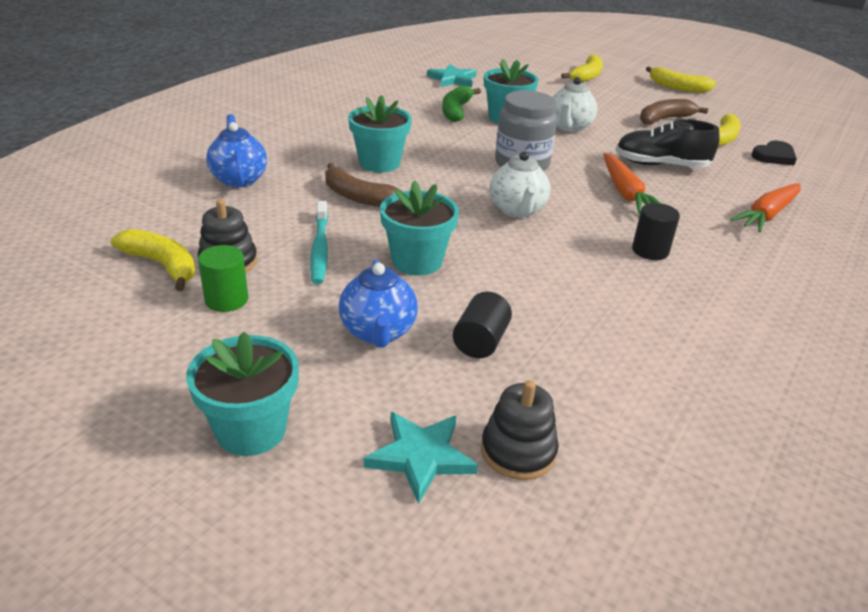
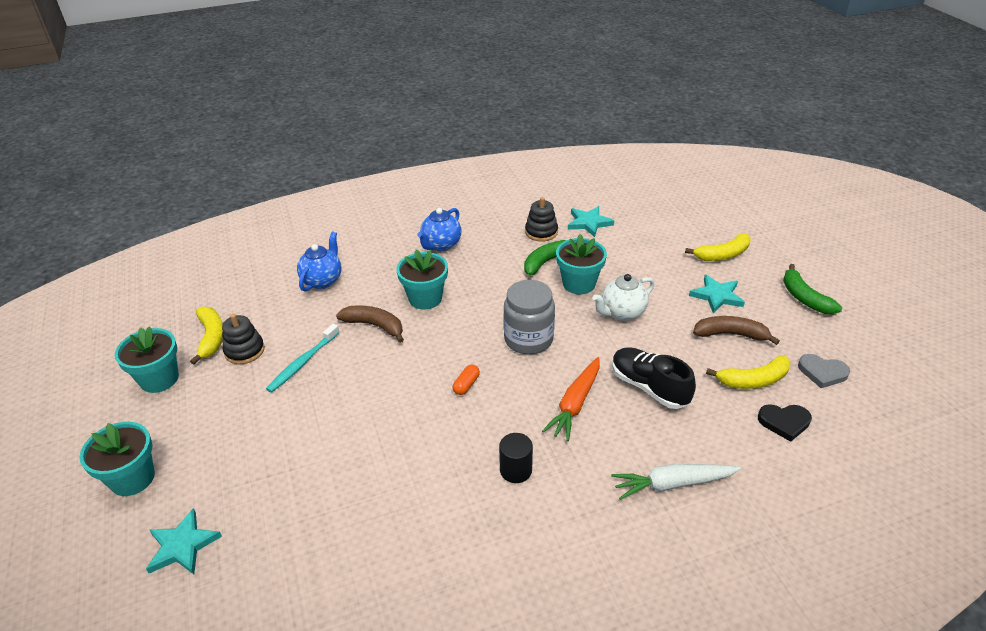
camera: 40 degrees right, 5 degrees up
(226, 300) = (214, 380): green cylinder -> none
(357, 197) = (375, 326): brown banana -> brown banana turned 135 degrees clockwise
(378, 332) = (259, 446): blue teapot -> blue teapot (441, 245)
(417, 261) = (345, 400): turquoise flower pot -> turquoise flower pot (159, 379)
(480, 341) = (305, 486): black cylinder -> none
(517, 210) = (466, 385): white teapot -> orange capsule
(518, 451) = (230, 575): black stacking toy -> black stacking toy (541, 232)
(620, 100) = (717, 296): none -> turquoise star
(677, 87) = (804, 298): yellow banana -> green banana
(751, 123) = (822, 372): none -> grey heart
(767, 215) = (672, 484): orange carrot -> white carrot

